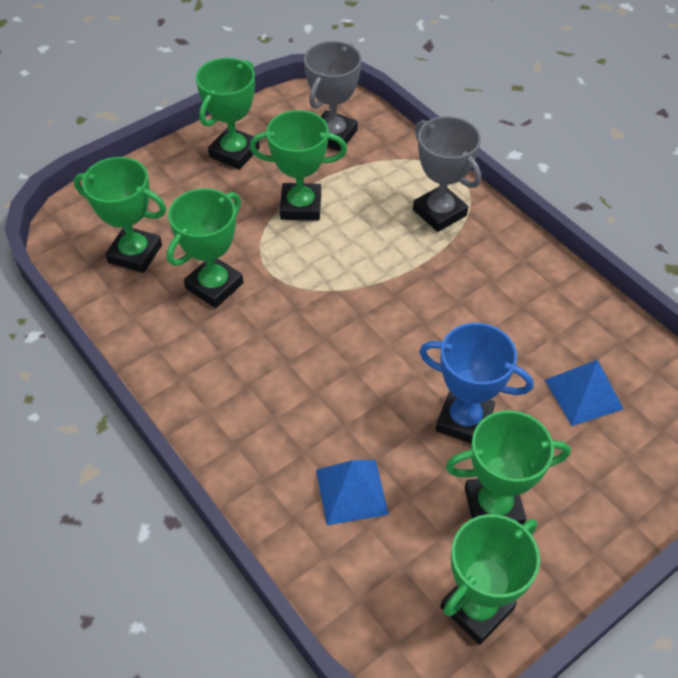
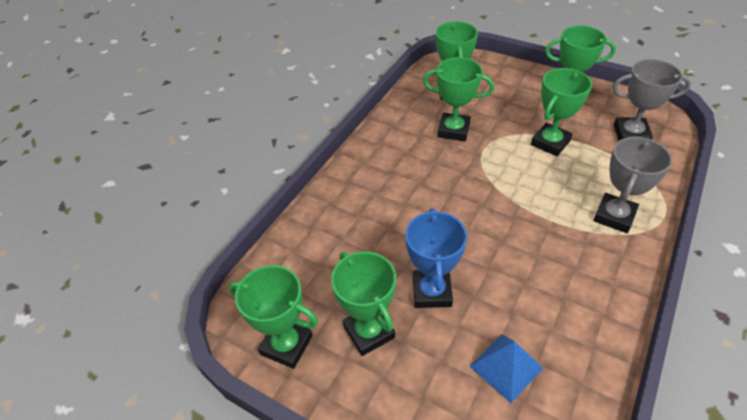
camera: 70 degrees right, 5 degrees down
(301, 206) = (550, 143): green trophy -> green trophy turned 60 degrees clockwise
(351, 491) = (342, 247): blue pyramid -> none

